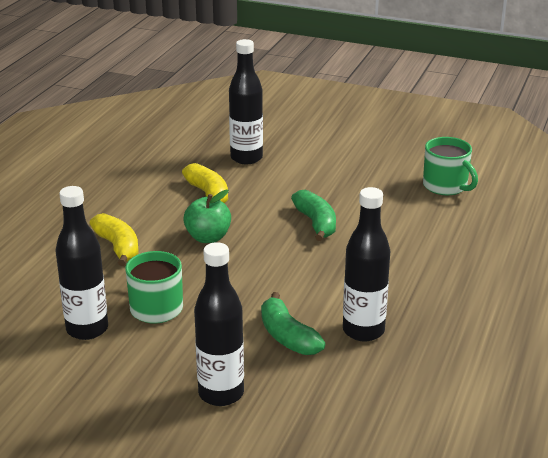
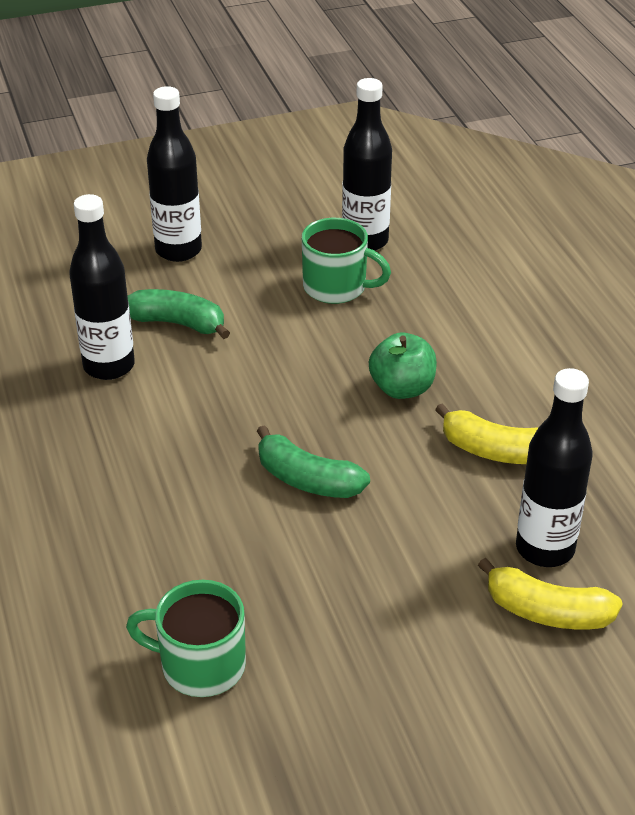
camera: 140 degrees right, 10 degrees up
(118, 247) = (473, 326): yellow banana -> yellow banana (547, 612)

